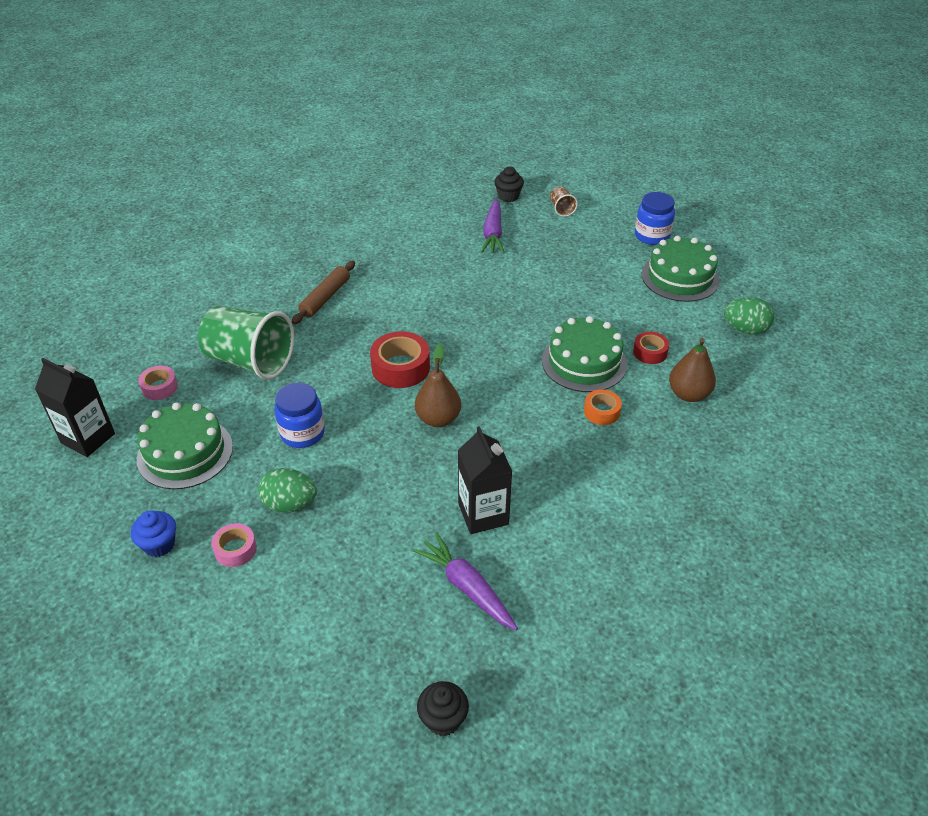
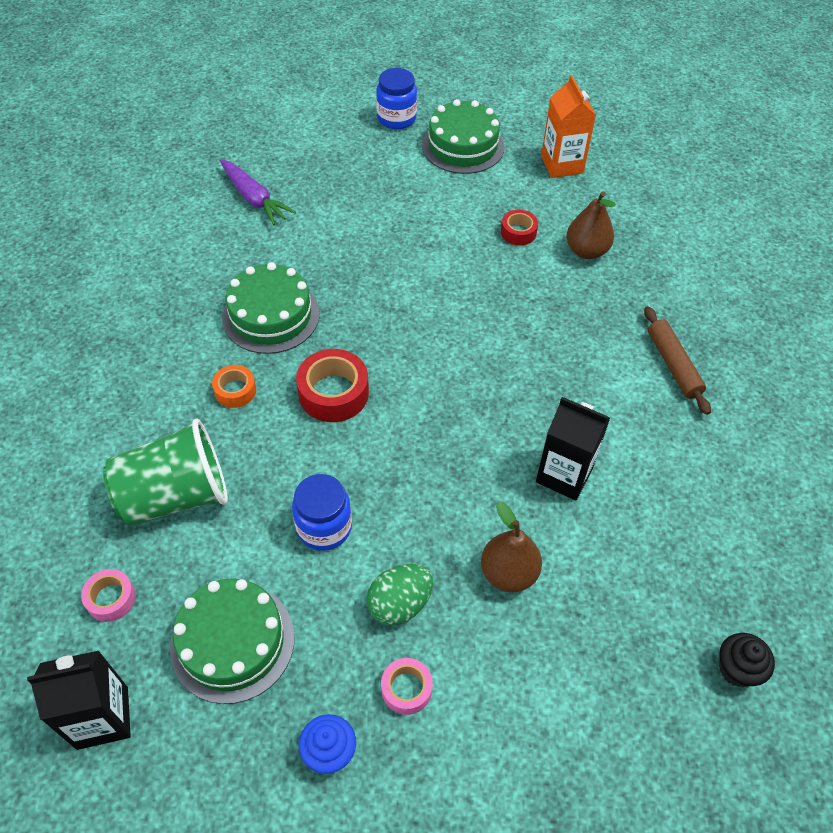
camera: 45 degrees left, 10 degrees up
(325, 298) = (169, 373): brown rolling pin -> brown rolling pin (673, 365)
(438, 419) = (426, 418): brown pear -> brown pear (508, 573)
(467, 587) = (626, 547): purple carrot -> none
(508, 196) = (222, 150): black cupcake -> none
(561, 209) = (288, 135): brown cup -> none
(584, 362) = (480, 276): green cake -> green cake (271, 315)
(601, 412) = (544, 313): orange tape -> orange tape (235, 391)
(745, 329) = (562, 164): green egg -> orange carton

